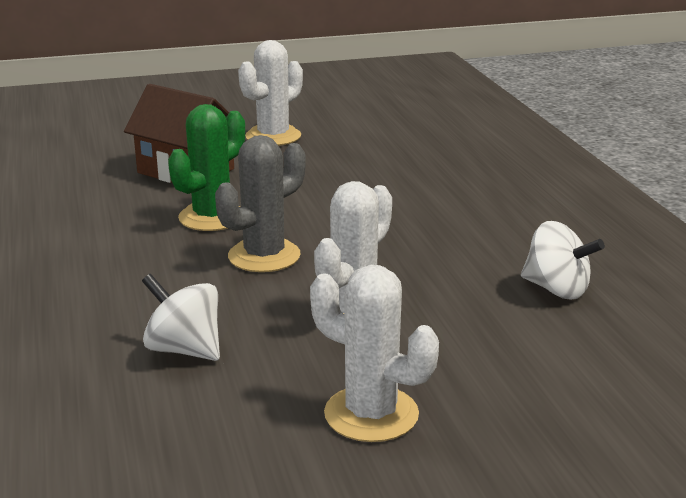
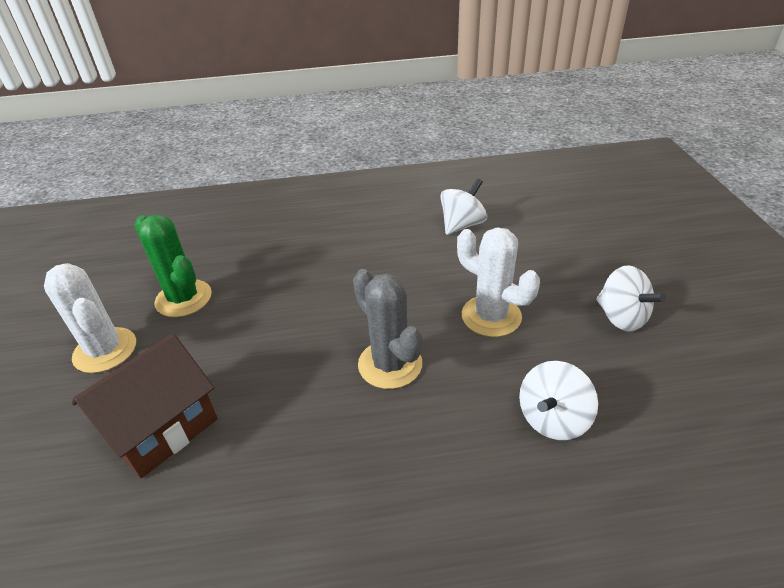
camera: 80 degrees left, 15 degrees up
(212, 217) = (296, 402): green cactus -> green cactus (183, 298)
(371, 414) = (621, 317): white cactus -> white spinning top

